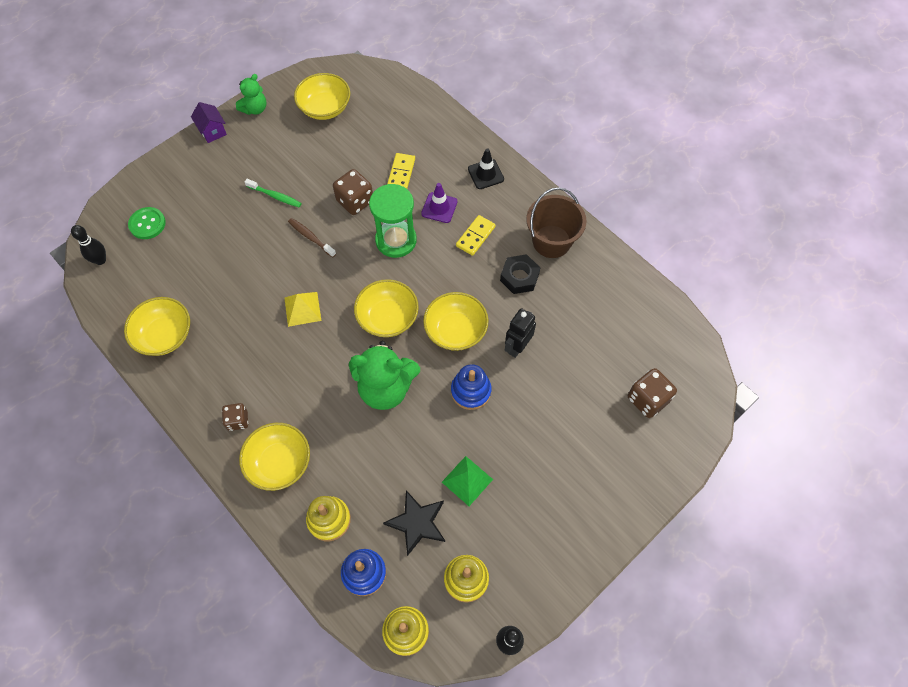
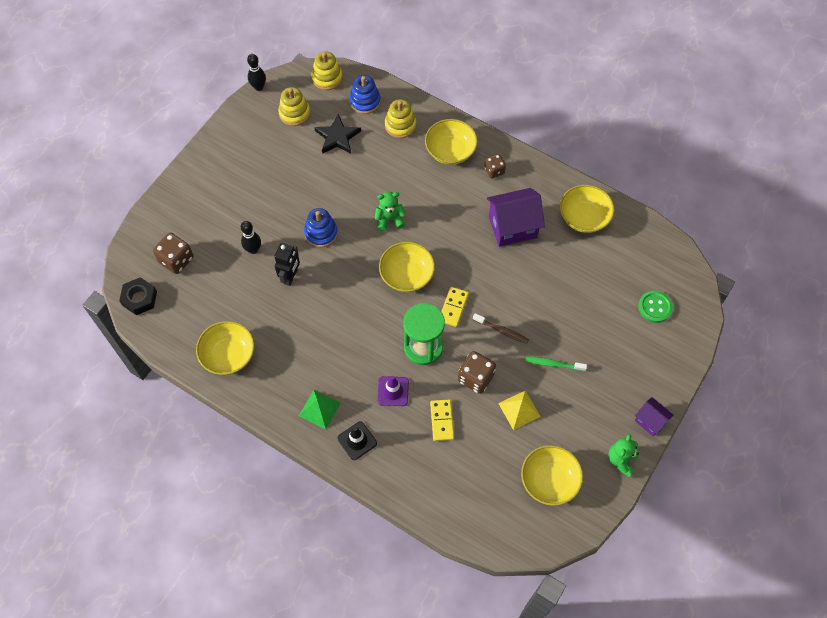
camera: 165 degrees right, 0 degrees up
(100, 260) = (674, 265): black bowling pin -> black bowling pin (253, 249)
(249, 344) = (512, 227): none -> purple house
(302, 309) = (481, 265): yellow pyramid -> yellow pyramid (519, 409)
(385, 388) = (389, 219): green teddy bear -> green teddy bear, size x0.56
(455, 330) = (346, 278): yellow bowl -> yellow bowl (228, 355)
(467, 480) = (308, 171): green pyramid -> green pyramid (319, 409)
(475, 236) = (350, 369): yellow domino -> yellow domino (453, 307)
(519, 277) = (301, 339): black nut -> black nut (139, 298)
(551, 241) = (277, 382): brown bucket -> none

